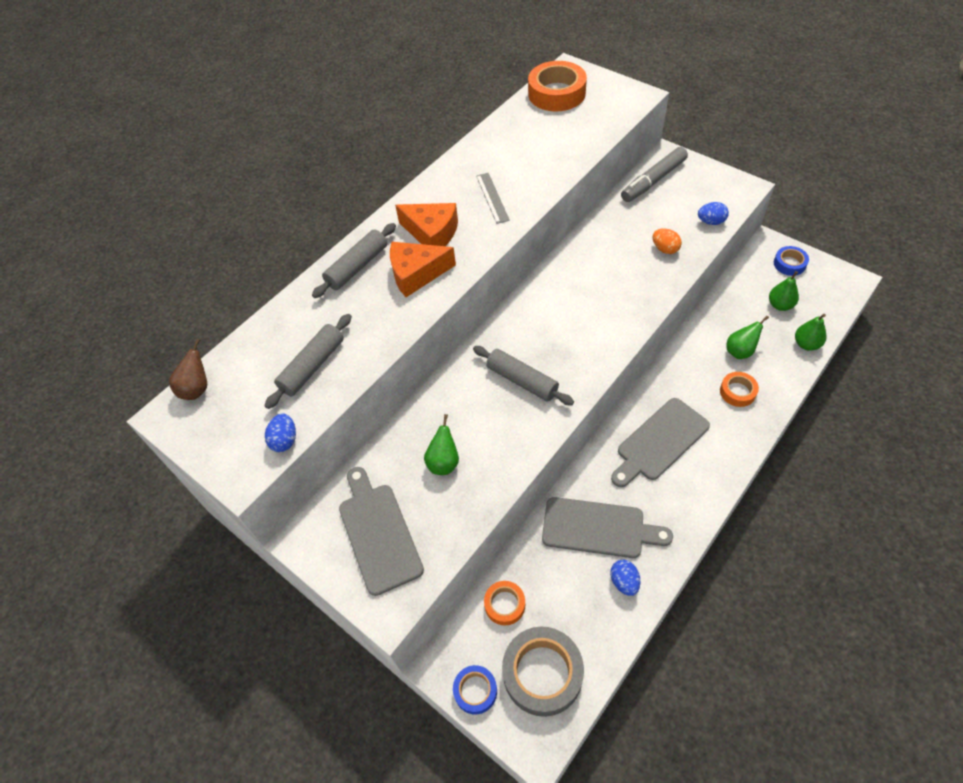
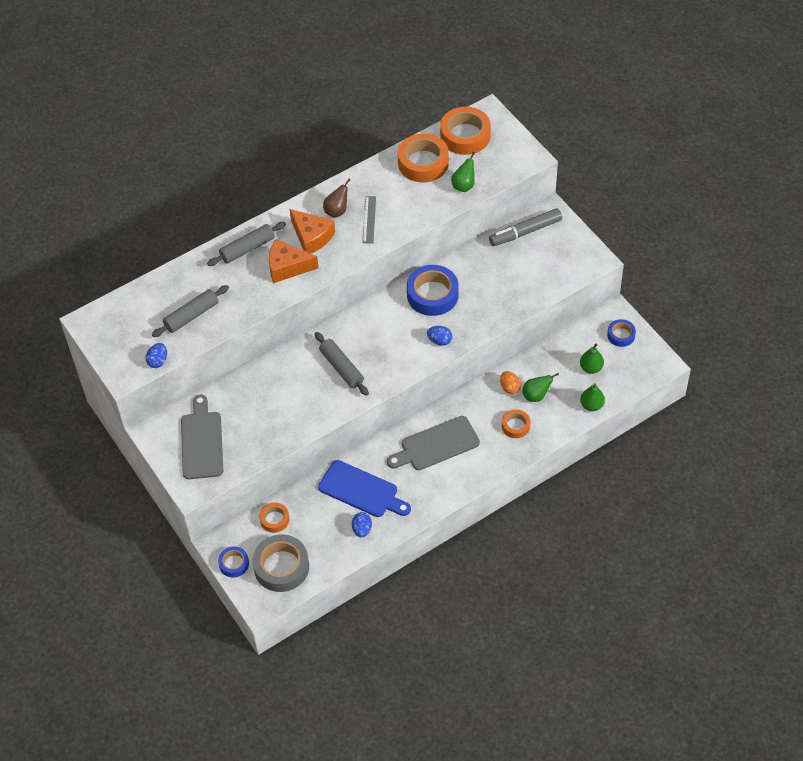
camera: 15 degrees right, 0 degrees up
(197, 389) = (110, 309): brown pear -> brown pear (337, 211)
(444, 462) = (262, 409): green pear -> green pear (464, 185)
(525, 128) = (423, 163): none -> orange tape
(588, 269) = (432, 295): none -> blue tape
(598, 528) = (361, 490): grey cutting board -> blue cutting board
(665, 249) = (500, 295): orange egg -> orange egg (510, 388)
(711, 222) = (550, 283): blue egg -> blue egg (439, 341)

